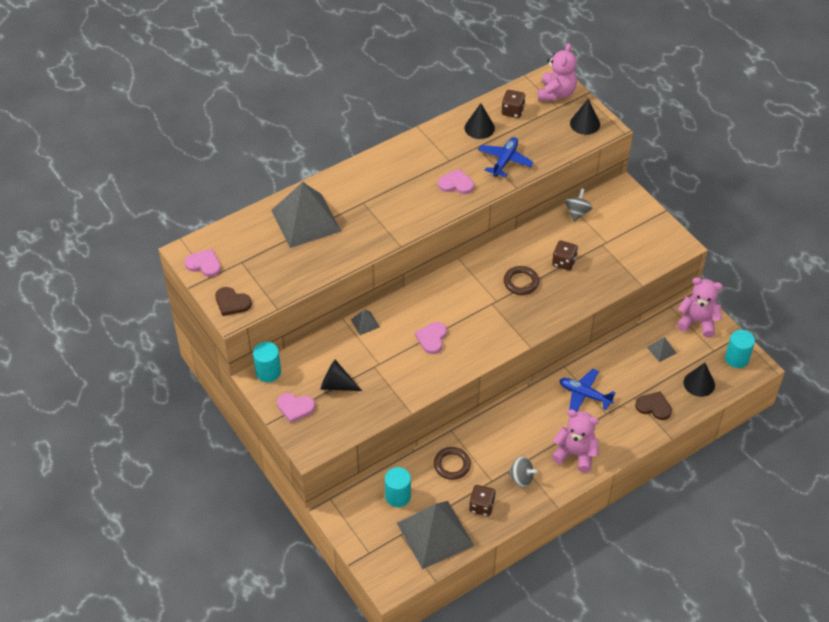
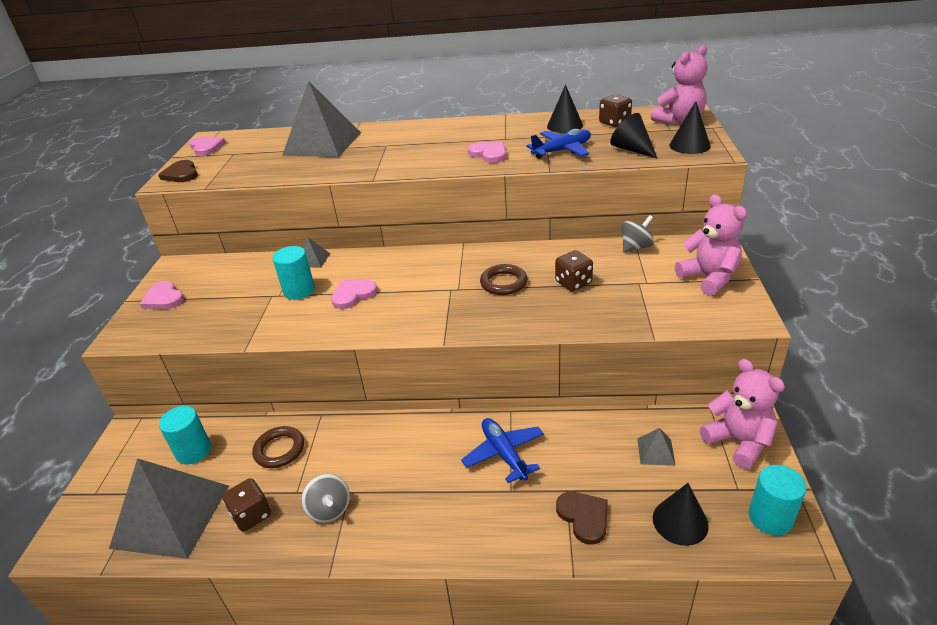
camera: 40 degrees right, 15 degrees down
(268, 372) = (188, 264): turquoise cylinder -> turquoise cylinder (299, 291)
(337, 385) = (220, 296): black cone -> black cone (632, 149)
(575, 454) = (422, 518): pink teddy bear -> pink teddy bear (709, 278)

